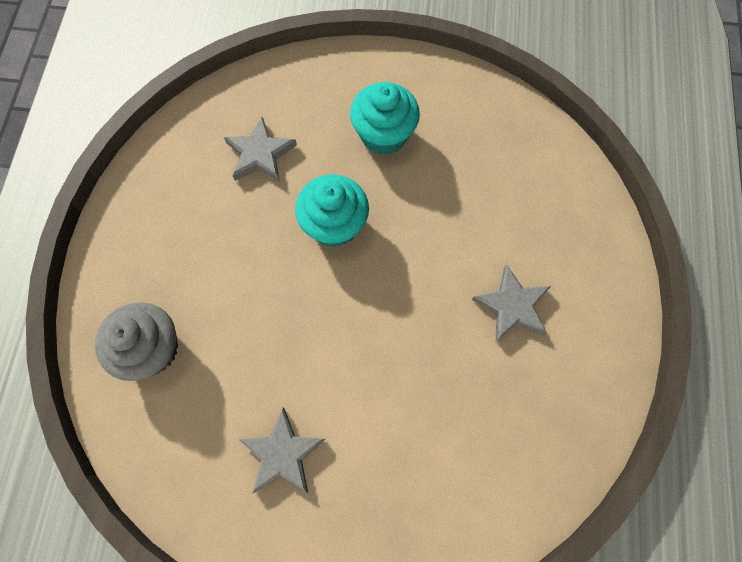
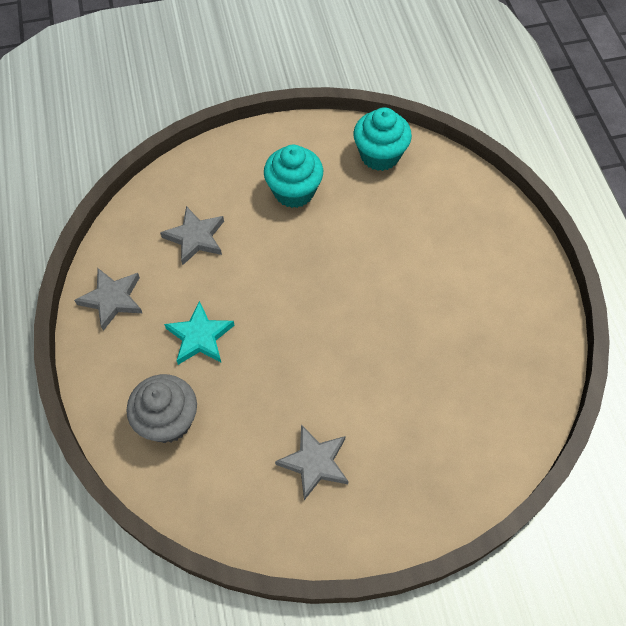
camera: 20 degrees left, 10 degrees down
(221, 267) = (200, 337): none -> turquoise star
(334, 225) = (282, 273): turquoise cupcake -> turquoise cupcake (380, 155)
(512, 306) = (452, 289): grey star -> grey star (112, 299)

